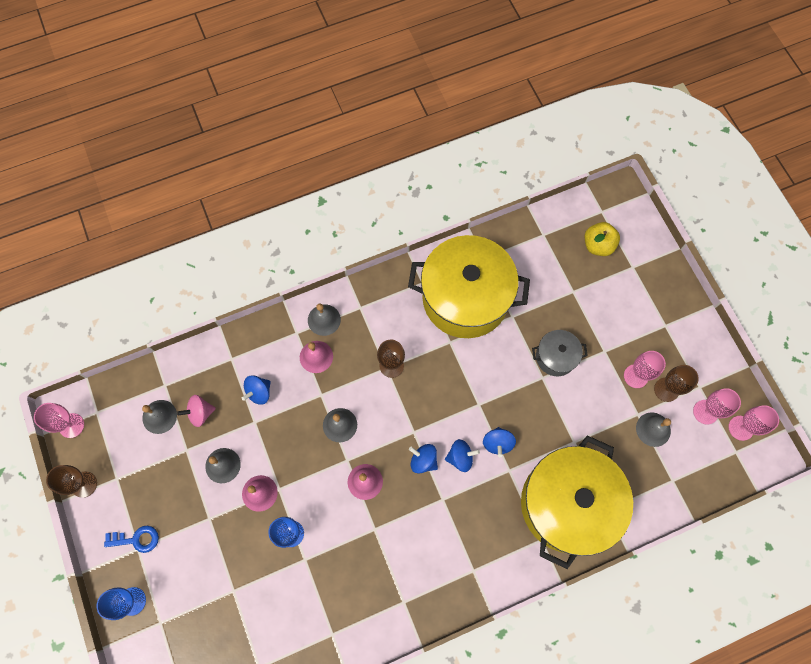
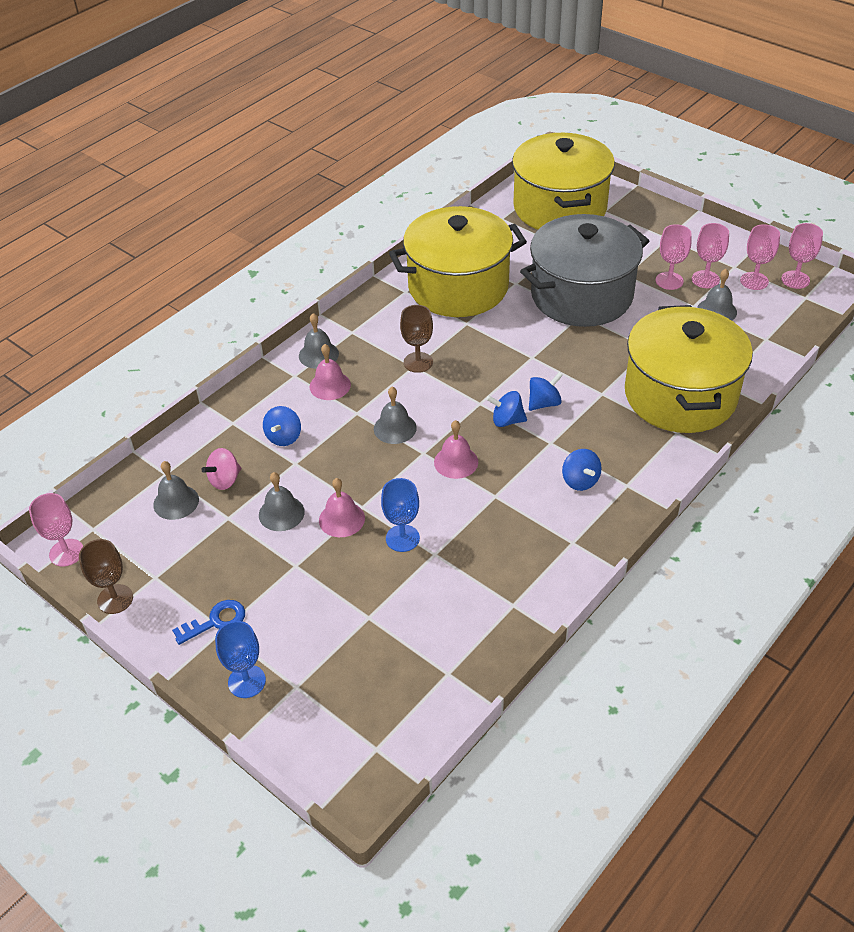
camera: 25 degrees left, 25 degrees down
(497, 443) = (574, 378): blue spinning top -> blue spinning top (580, 481)
(555, 357) = (581, 295): grey pot -> grey pot, size x2.18
(598, 245) = (560, 208): yellow apple -> yellow pot
(666, 389) = (705, 279): brown goblet -> pink goblet

